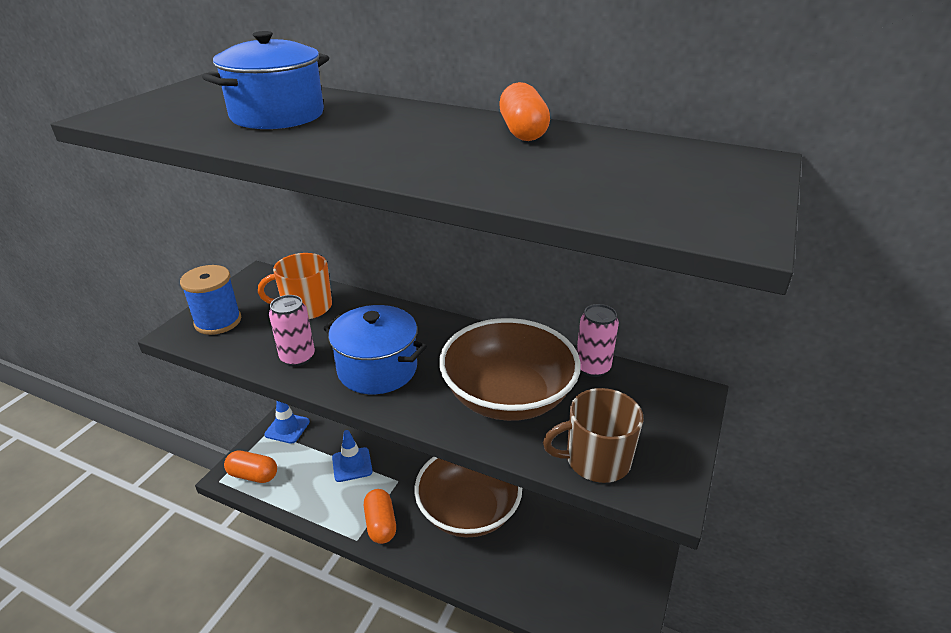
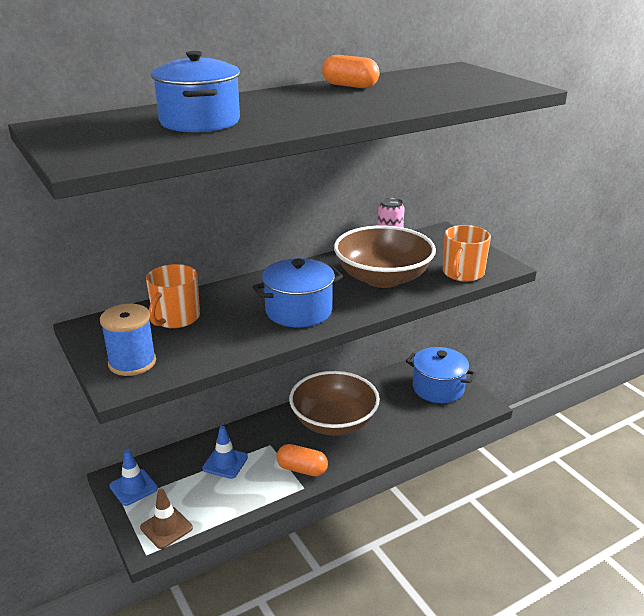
camera: 55 degrees left, 5 degrees down
(253, 475) = (166, 528): orange capsule -> brown traffic cone
(297, 357) = (240, 338): pink can -> none
(596, 459) = (462, 273): brown mug -> orange mug
(610, 575) = (438, 388): none -> blue pot

